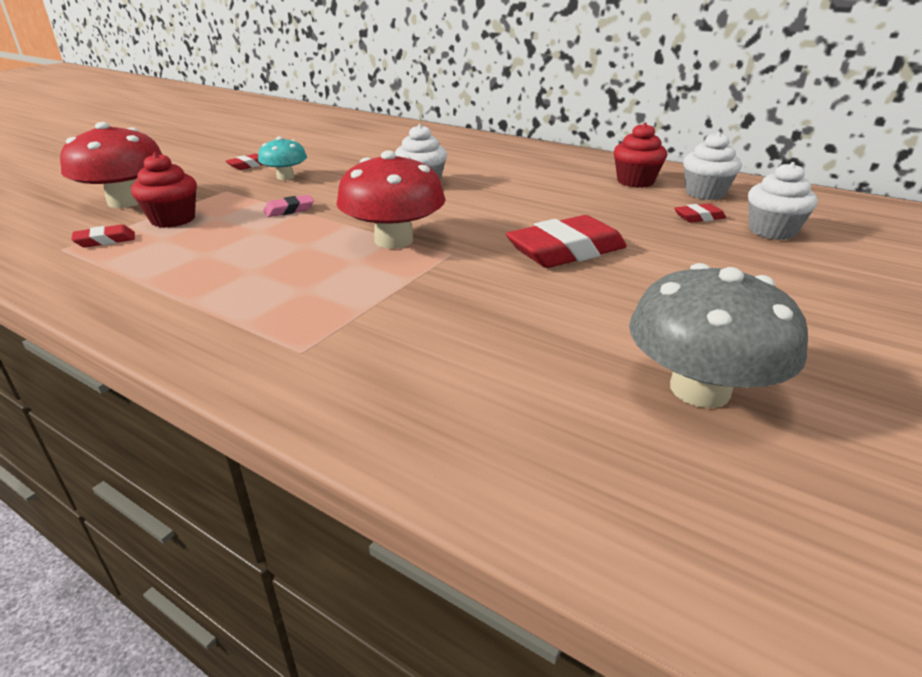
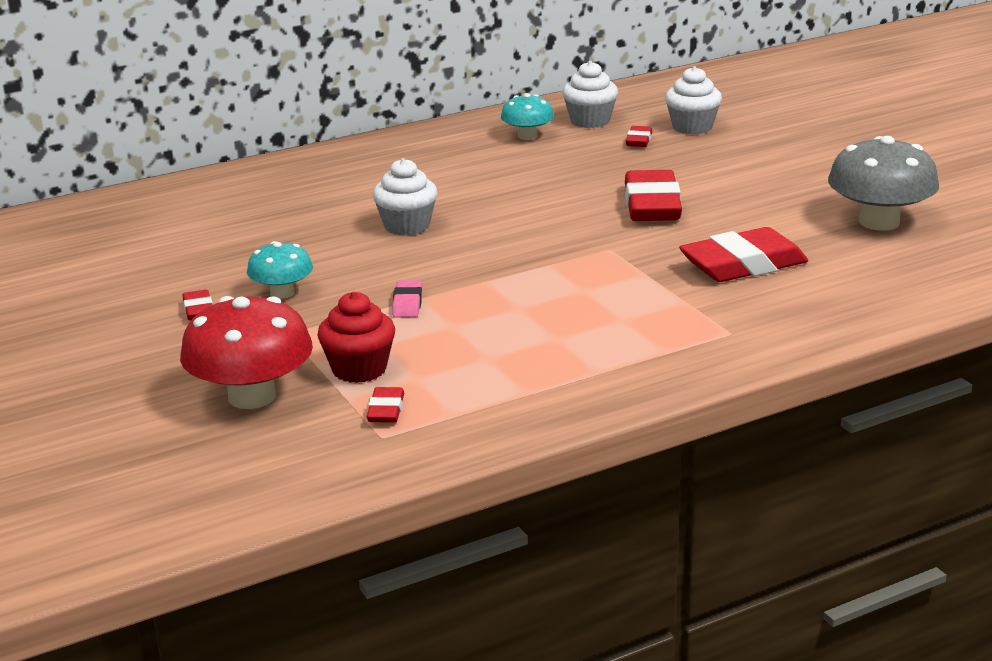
camera: 60 degrees left, 5 degrees down
(394, 240) = (552, 266): red mushroom -> none
(475, 323) = (743, 265): none -> red eraser
(635, 181) = (527, 136): red cupcake -> turquoise mushroom

